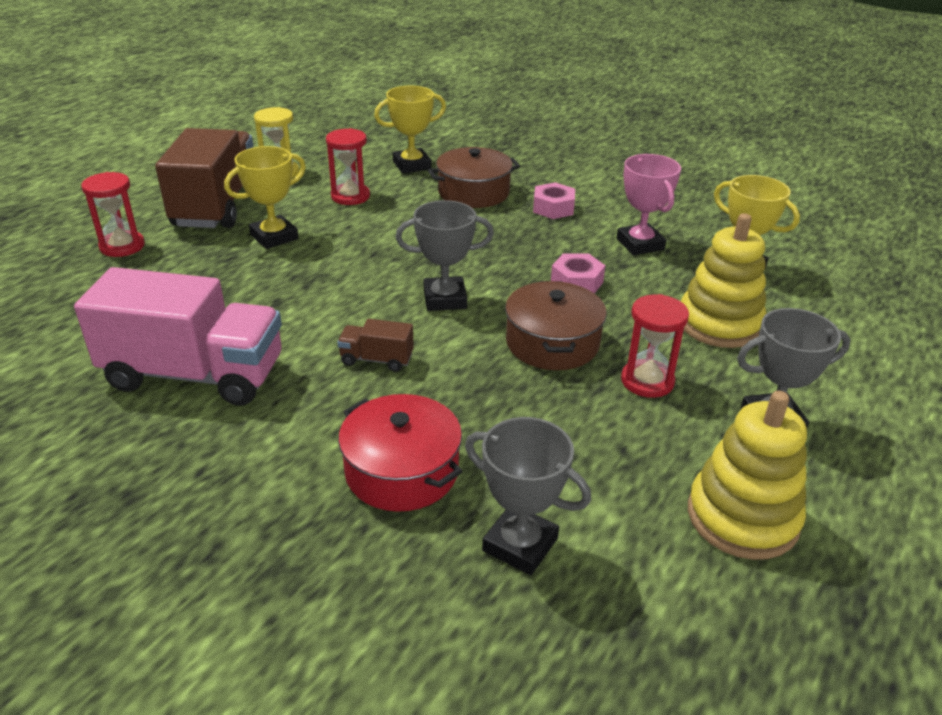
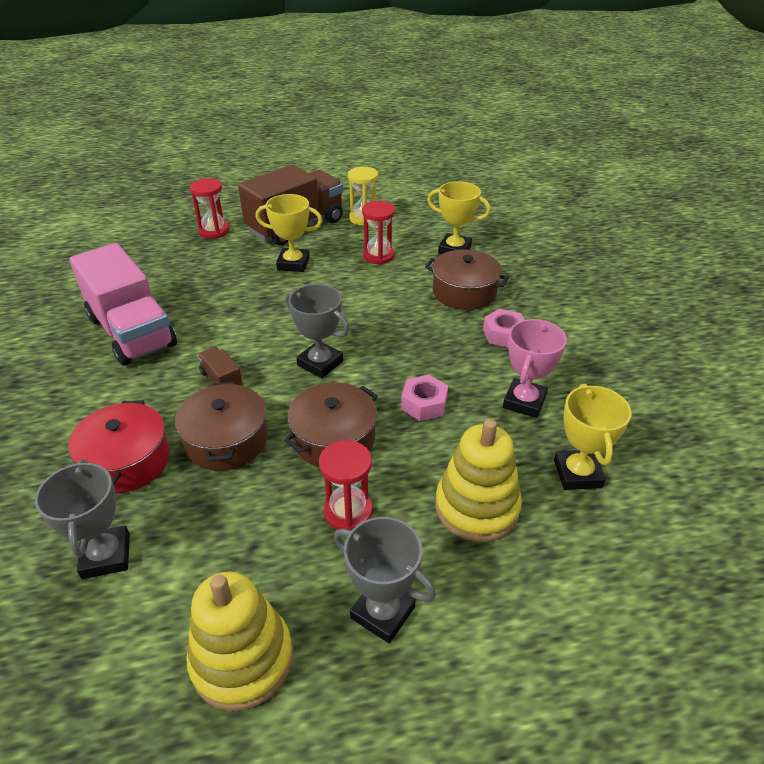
camera: 45 degrees right, 5 degrees up
(466, 398) = (226, 440): none -> brown pot

